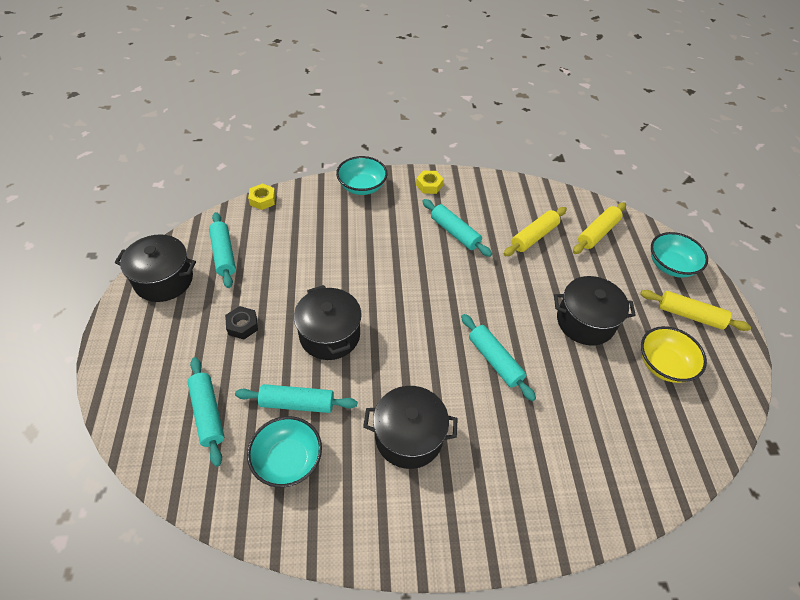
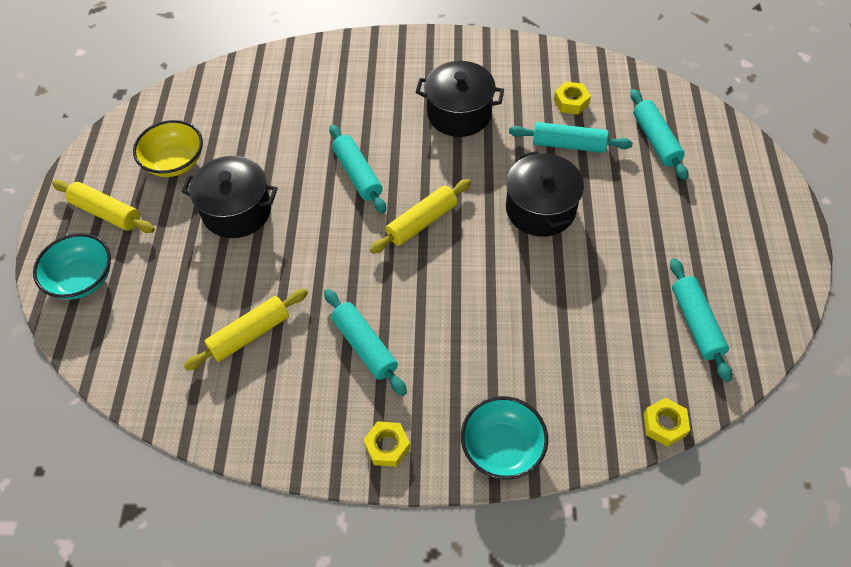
camera: 170 degrees left, 5 degrees up
(164, 280) = (762, 287): black pot -> none
(242, 325) = (644, 224): black nut -> none
(288, 460) = (571, 102): turquoise bowl -> yellow nut
(597, 233) = (153, 337): yellow rolling pin -> yellow rolling pin (422, 222)

